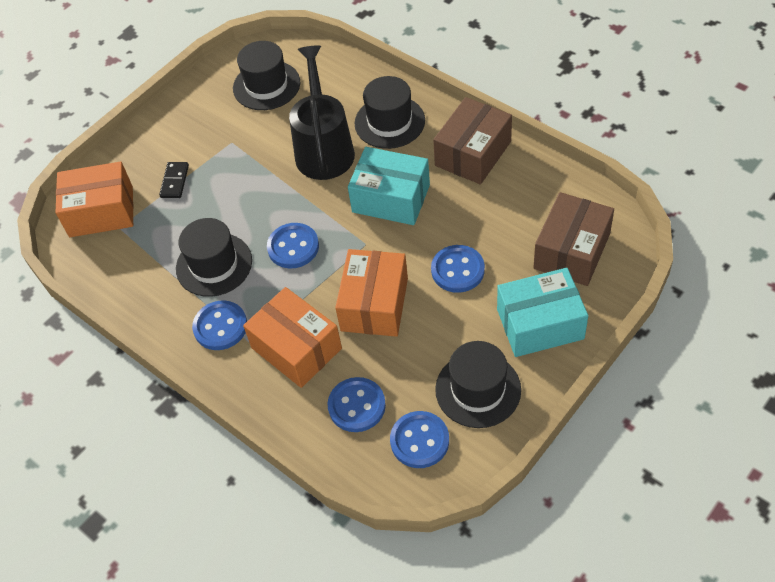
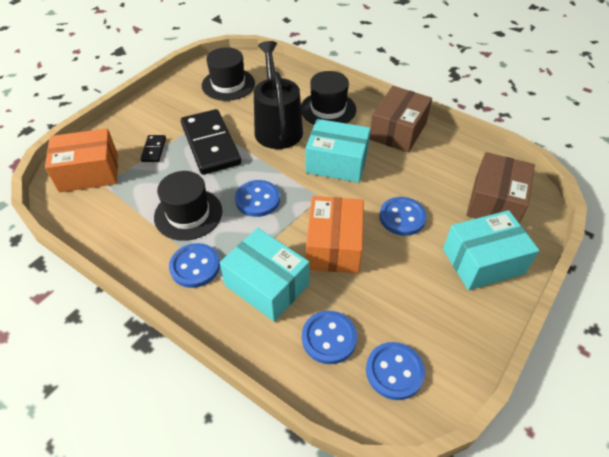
camera: 10 degrees left, 5 degrees down
(241, 173) = (210, 144): none -> black domino
(296, 348) = (267, 285): orange box -> turquoise box
(478, 389) = (440, 320): black hat -> none

